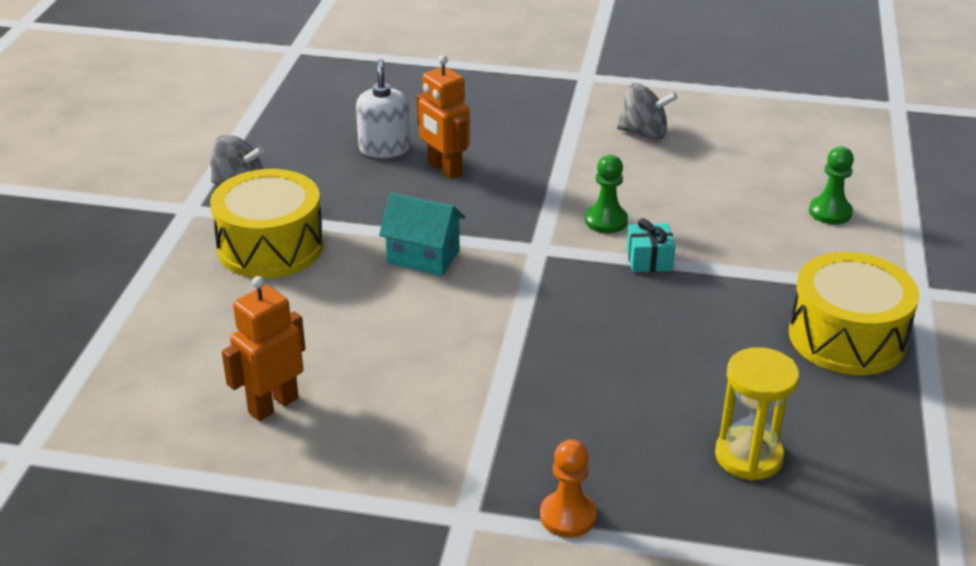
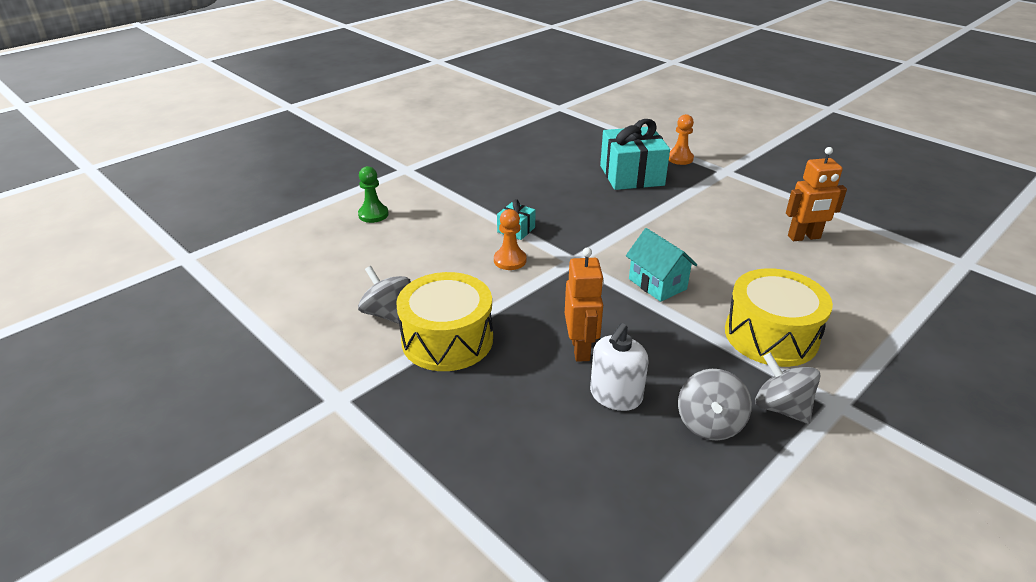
camera: 145 degrees left, 0 degrees up
(295, 157) = (709, 423): none -> grey spinning top
(606, 221) = (510, 260): green pawn -> orange pawn
(607, 428) = (631, 175): none -> turquoise gift
(748, 456) = (581, 150): yellow hourglass -> none
(847, 337) = (473, 167): yellow drum -> yellow drum (447, 339)

